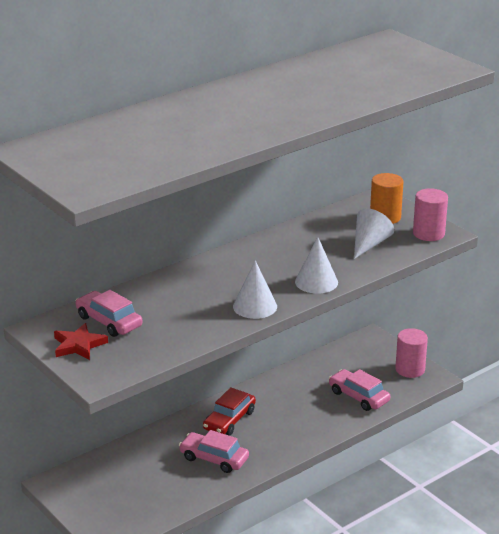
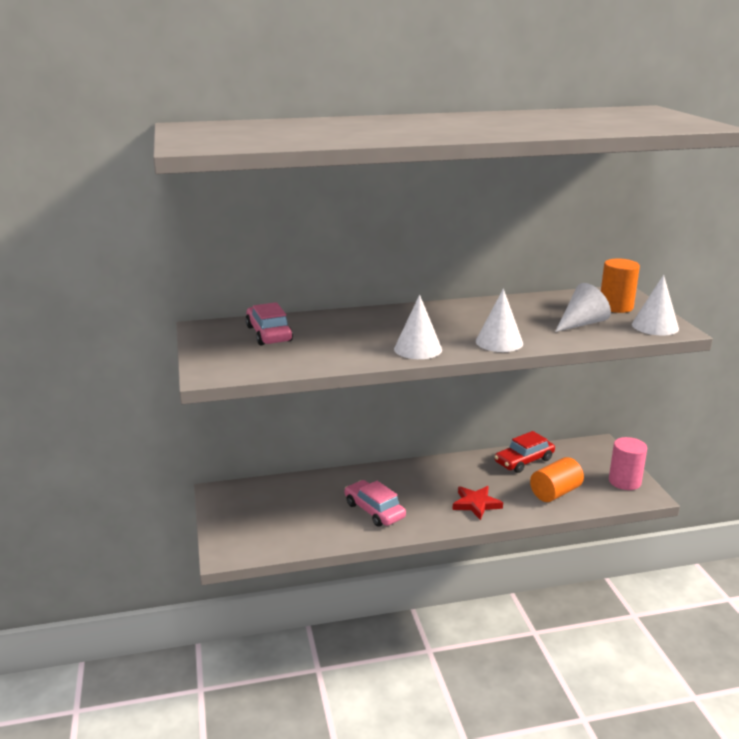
camera: 25 degrees right, 5 degrees down
(78, 345) = (222, 345): red star -> red star (476, 504)
(229, 420) = (413, 481): red car -> red car (524, 461)
(358, 396) = (555, 492): pink car -> orange cylinder
(428, 233) = (655, 326): pink cylinder -> white cone

